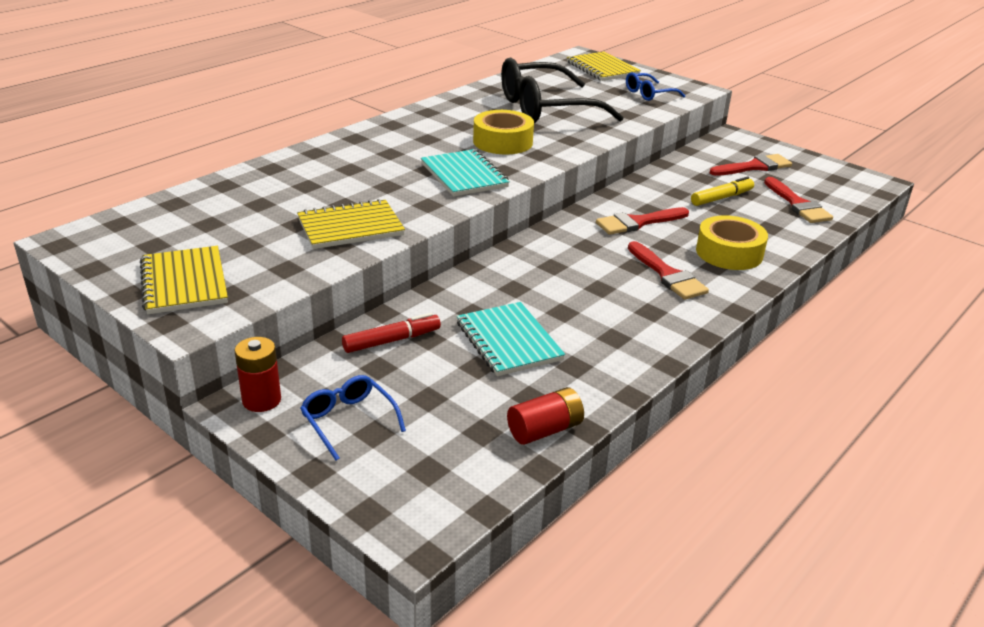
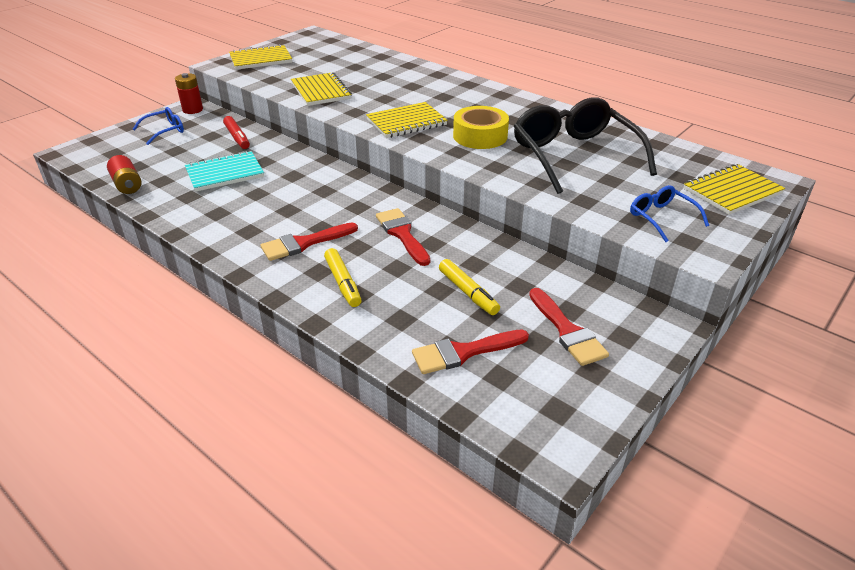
camera: 90 degrees right, 5 degrees up
(464, 175) = (406, 122): turquoise notebook -> yellow notebook
(729, 253) = (343, 283): yellow tape -> yellow marker

